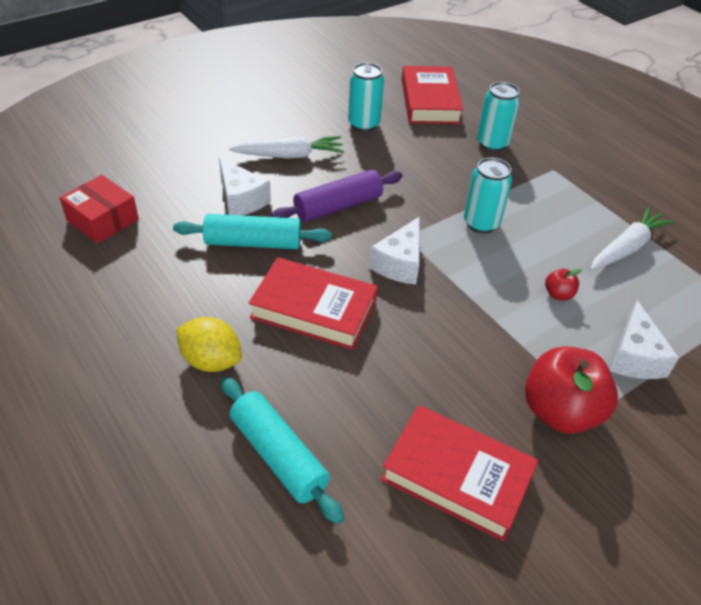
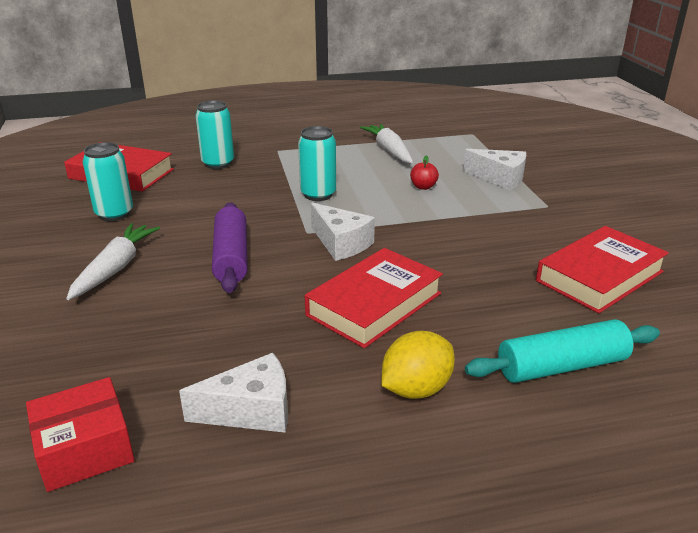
camera: 65 degrees left, 15 degrees down
(241, 199) = (160, 317): white cheese -> white cheese (251, 410)
(253, 242) = (244, 322): turquoise rolling pin -> none
(560, 412) = (543, 218): red apple -> none

